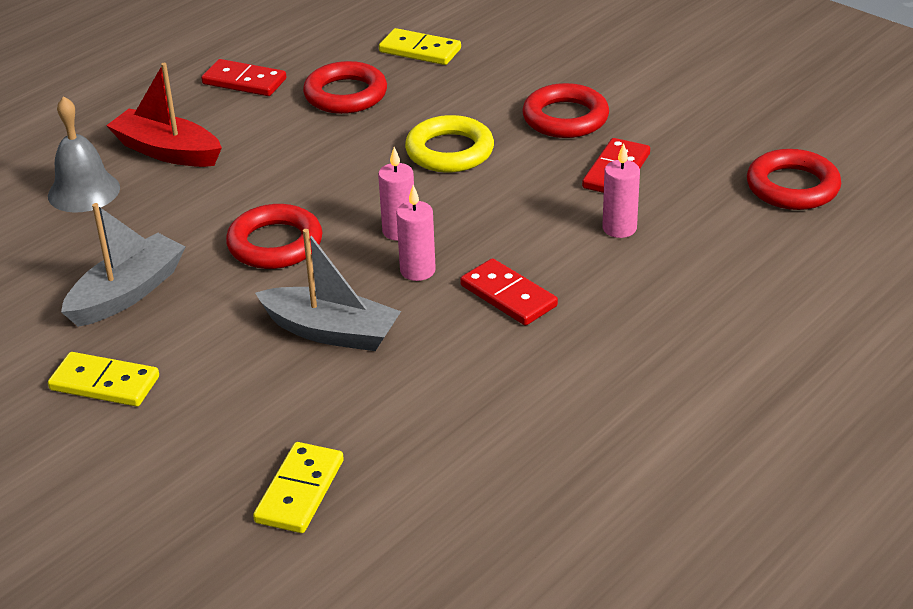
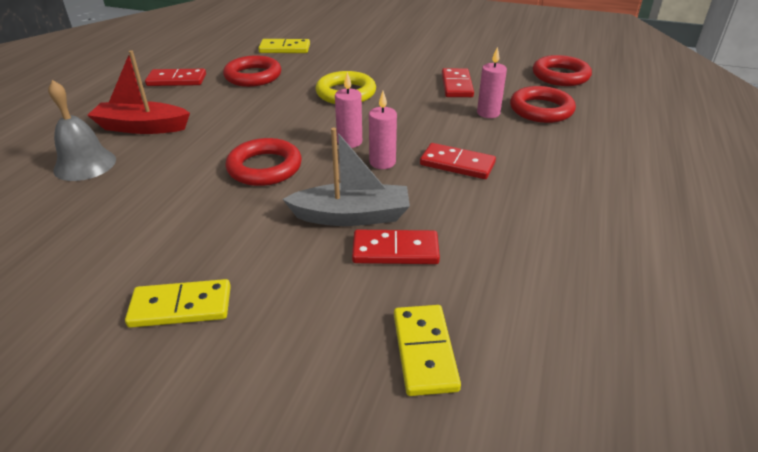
camera: 25 degrees left, 0 degrees up
(127, 293) = (162, 228): grey boat -> none
(348, 384) = (395, 250): none -> red domino
(565, 118) = (402, 66): red ring -> red ring (541, 110)

